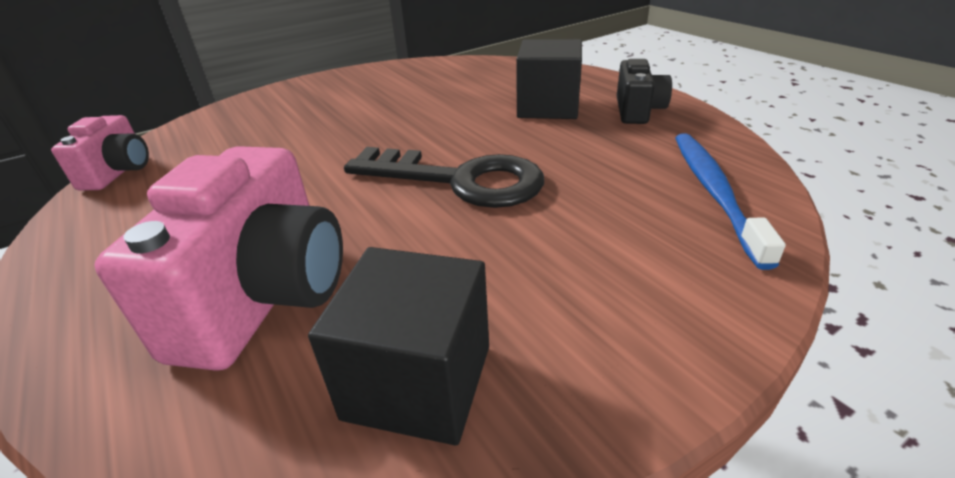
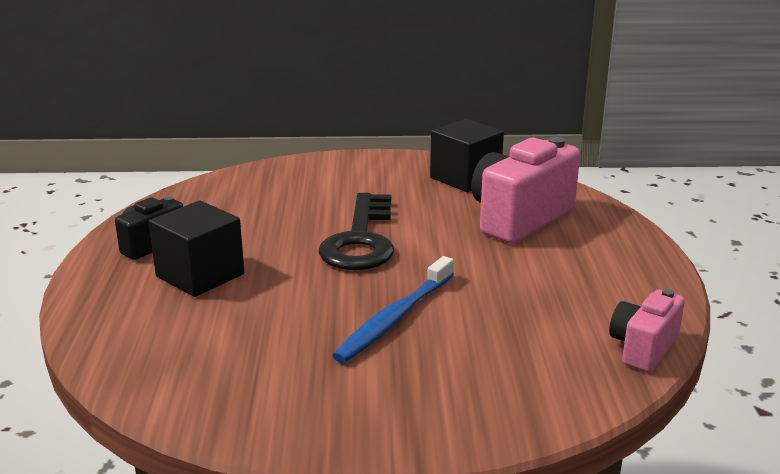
camera: 150 degrees left, 10 degrees down
(459, 180) = (361, 240): black key -> black key turned 135 degrees counterclockwise
(713, 191) = (236, 188): blue toothbrush -> blue toothbrush (394, 319)

